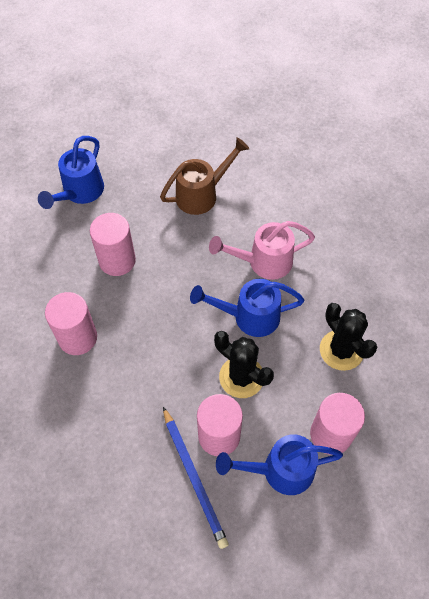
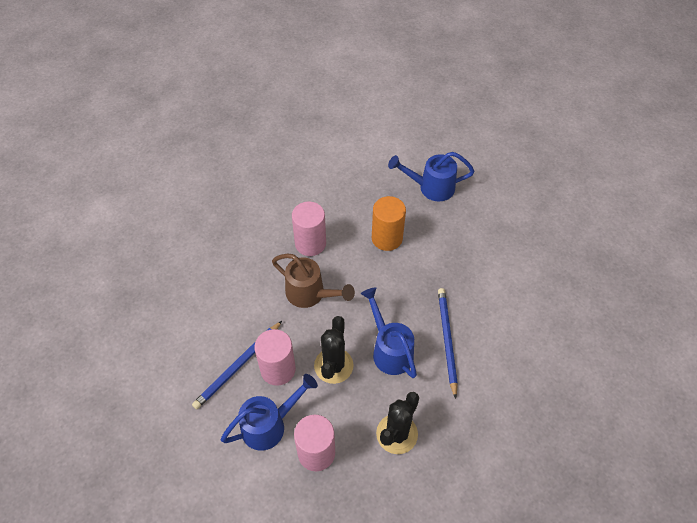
camera: 65 degrees right, 5 degrees down
(117, 260) = (387, 238): pink cylinder -> orange cylinder
(202, 194) = (483, 268): brown watering can -> brown watering can (310, 294)
(264, 262) = (447, 340): pink watering can -> blue pencil
(280, 470) = (269, 425): blue watering can -> blue watering can turned 90 degrees clockwise

